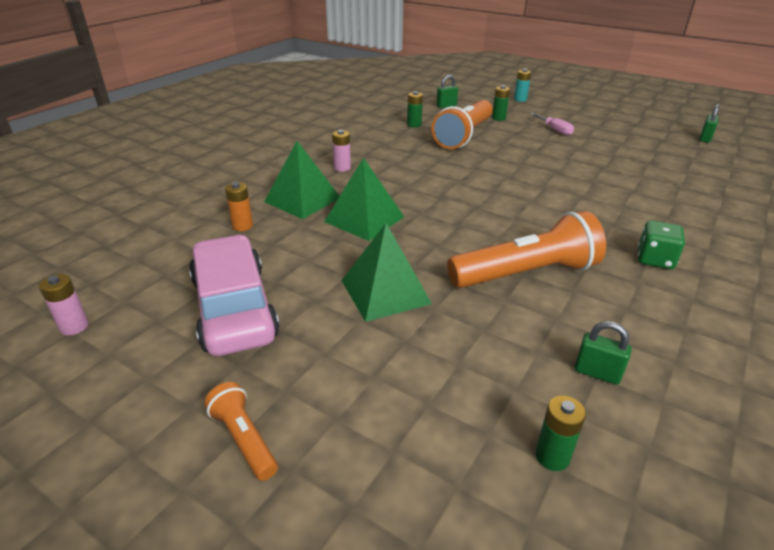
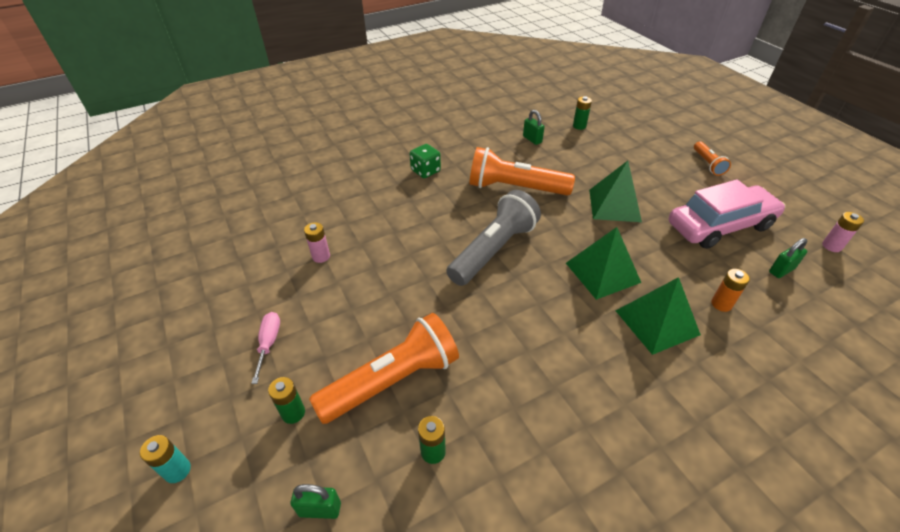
camera: 150 degrees left, 10 degrees up
(234, 308) = (720, 226): pink car -> pink car turned 120 degrees counterclockwise
(342, 168) = (595, 367): pink battery -> pink battery (321, 256)
(478, 208) = (494, 250): none -> grey flashlight
(705, 138) = (157, 257): green padlock -> green padlock (781, 270)

